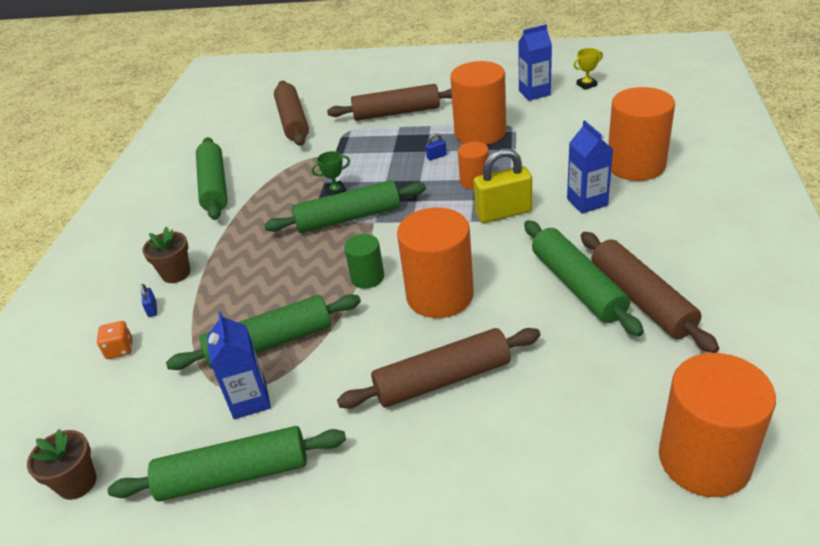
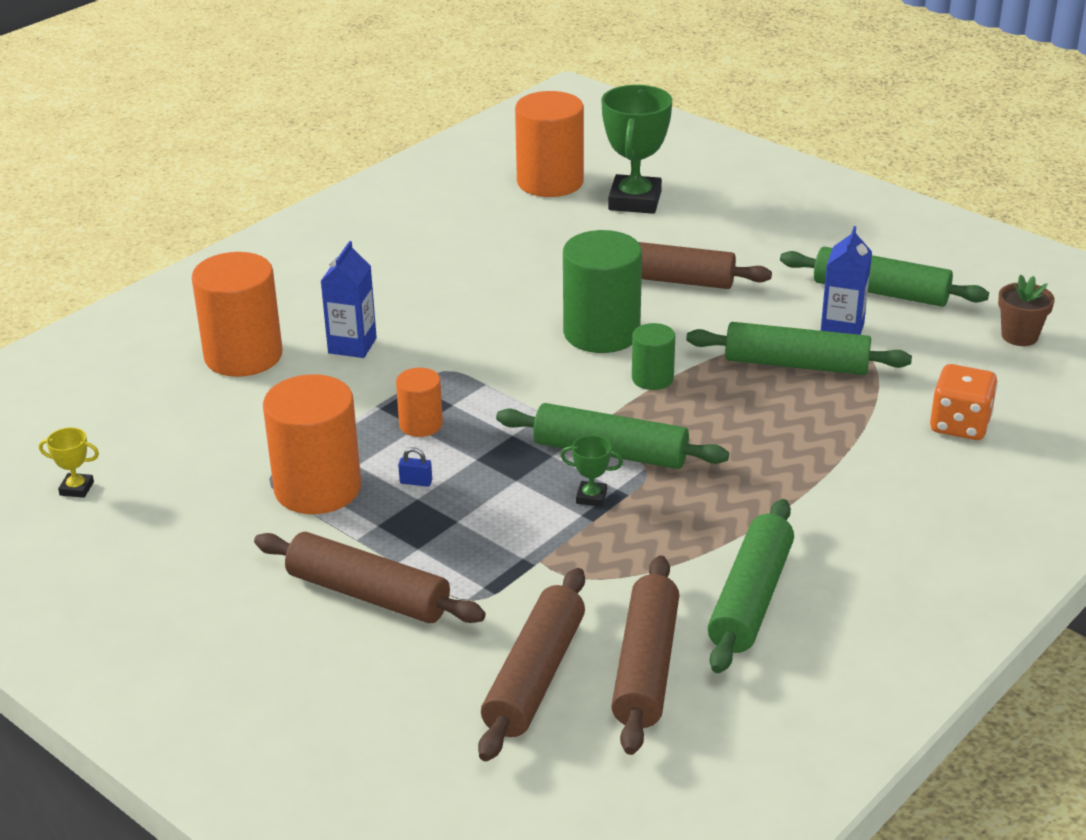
camera: 150 degrees left, 5 degrees down
(120, 349) = (959, 425): orange dice -> orange dice, size x1.69
(152, 309) = (910, 452): blue padlock -> none
(176, 273) = (866, 482): brown flower pot -> none
(439, 295) = (601, 333): orange cylinder -> green cylinder
(503, 213) = (444, 375): yellow padlock -> none
(534, 93) = (153, 515): blue carton -> none
(577, 285) = (477, 288): green rolling pin -> none
(585, 481) = (634, 201): none -> green trophy
(641, 299) = (445, 259): brown rolling pin -> brown rolling pin (645, 666)

